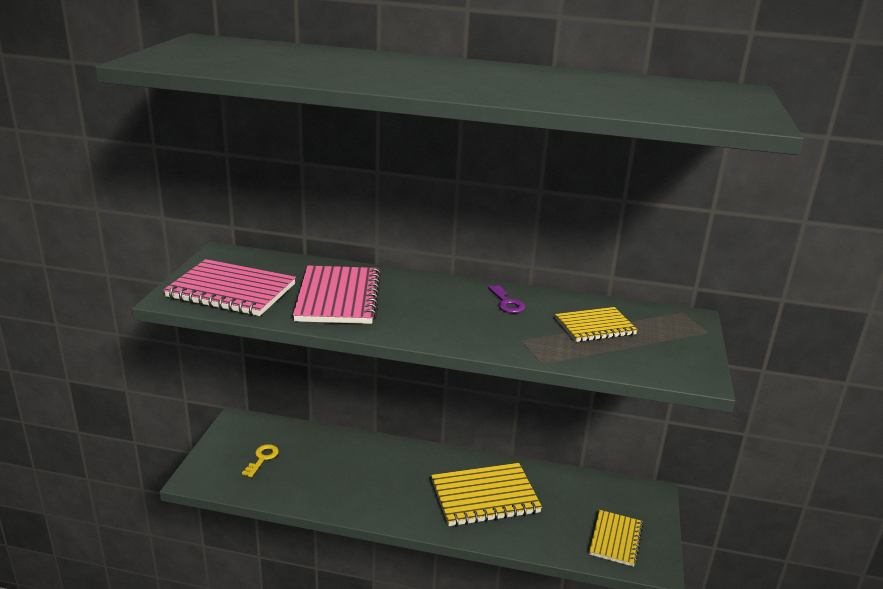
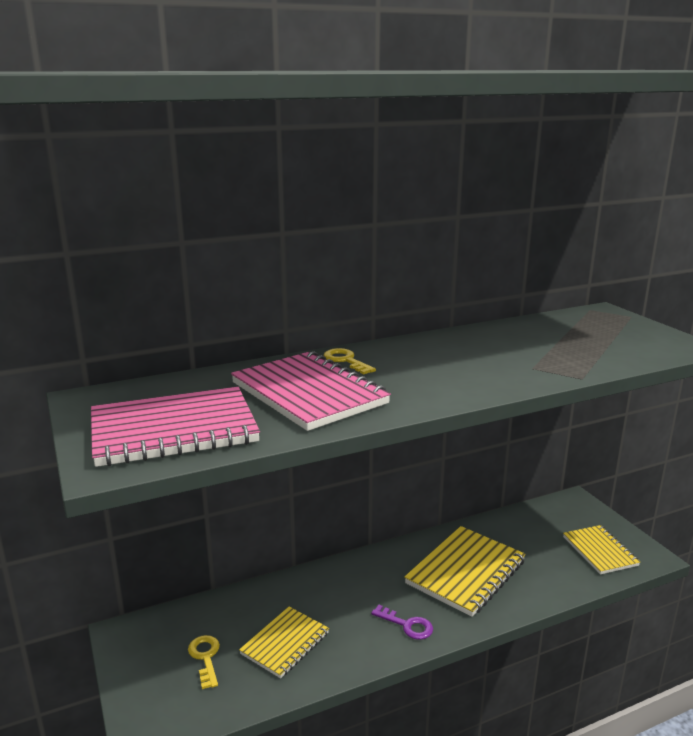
camera: 35 degrees left, 5 degrees down
(402, 284) = (346, 361): none -> yellow key
(507, 302) = (463, 344): purple key -> purple key (407, 625)
(595, 327) = (560, 338): yellow notebook -> yellow notebook (285, 643)

